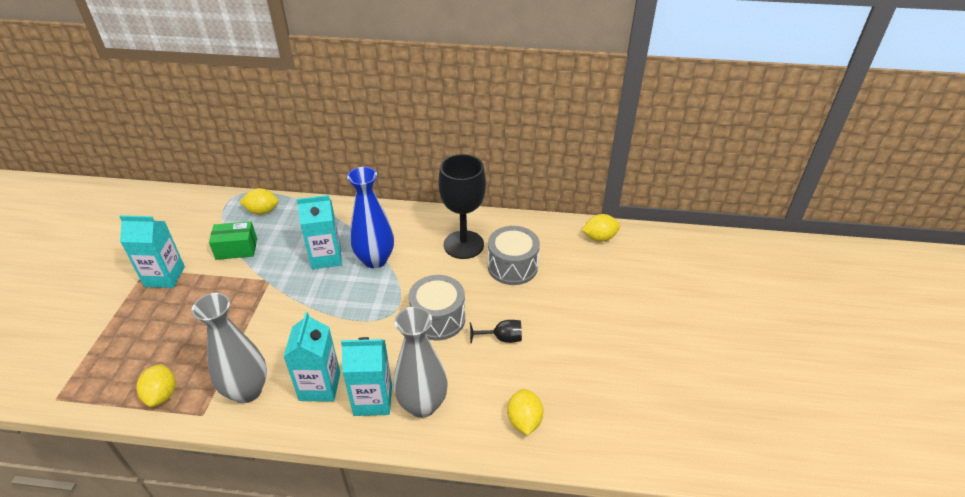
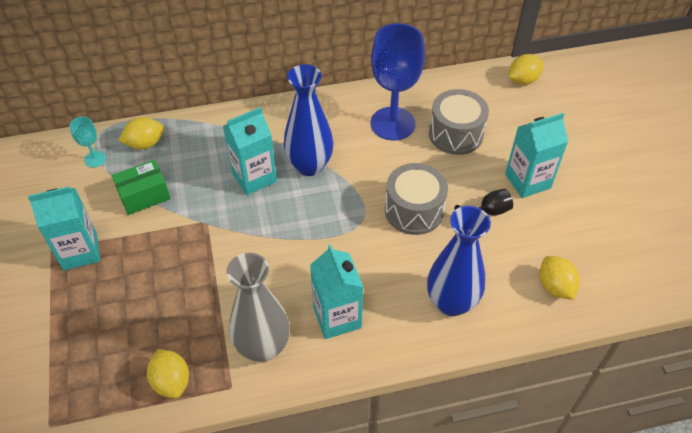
camera: 20 degrees left, 10 degrees up
(220, 213) = (95, 159): none -> turquoise goblet
(373, 400) = (399, 313): turquoise carton -> turquoise carton (527, 181)
(422, 405) = (451, 302): grey vase -> blue vase
(463, 245) = (392, 123): black goblet -> blue goblet

